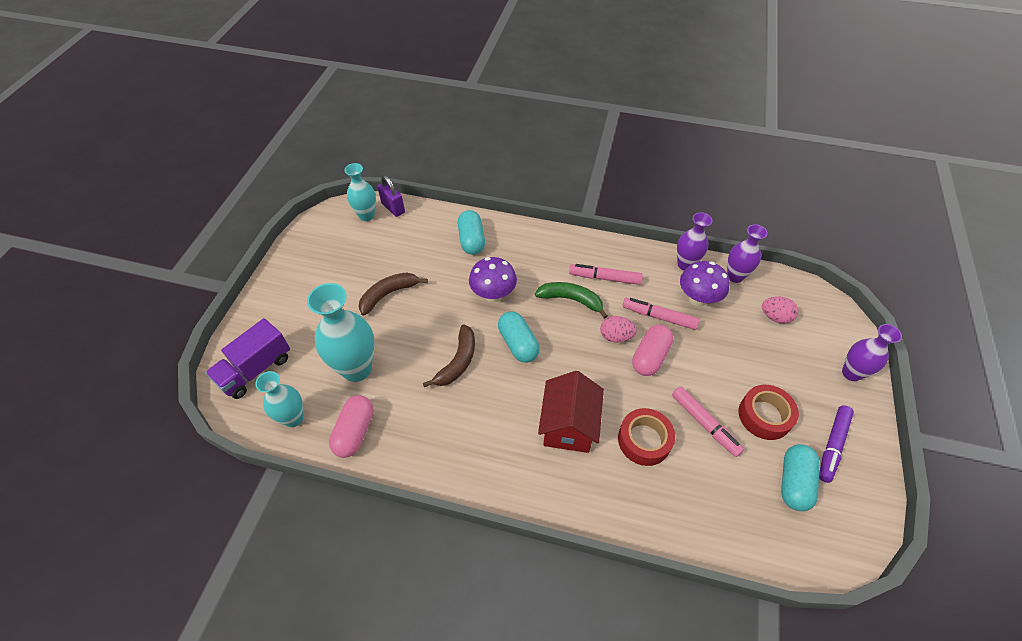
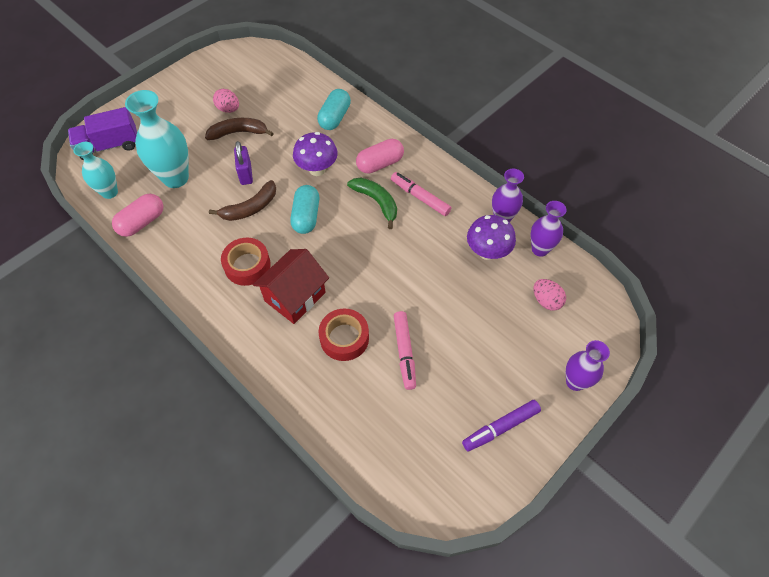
camera: 30 degrees right, 5 degrees up
(366, 216) = (268, 63): turquoise vase -> none
(393, 208) = (293, 65): purple padlock -> purple padlock (246, 174)
(615, 336) = (389, 248): pink egg -> pink egg (228, 109)
(650, 357) = (404, 278): pink capsule -> pink capsule (380, 164)
(659, 317) = (440, 251): pink marker -> none
(764, 416) = (461, 373): red tape -> red tape (247, 265)
(794, 482) = (440, 435): turquoise capsule -> none

